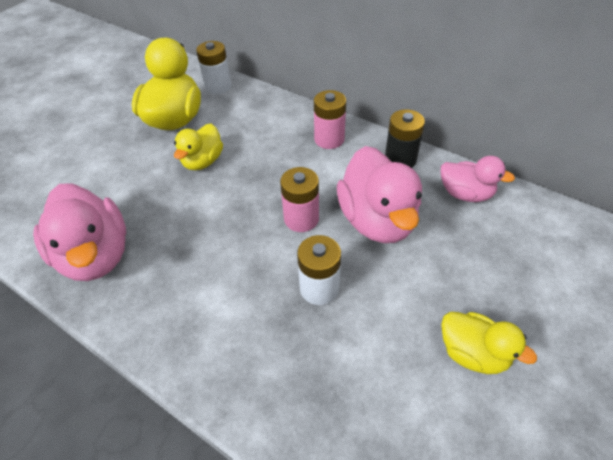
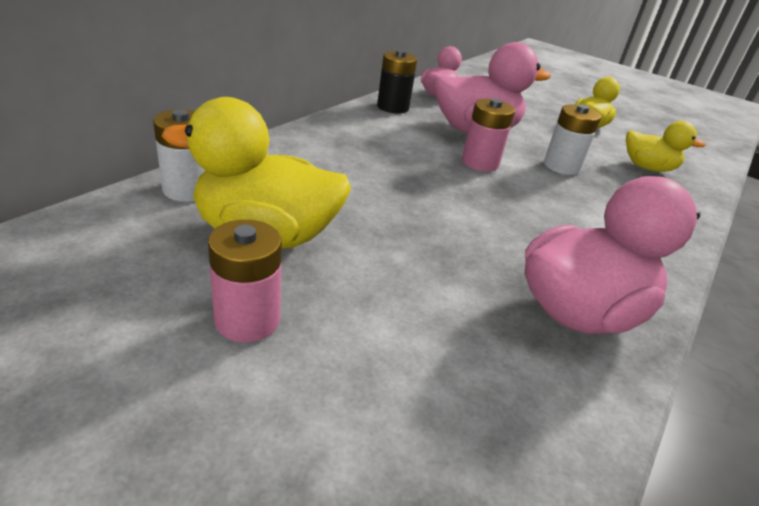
camera: 95 degrees left, 15 degrees down
(203, 161) = (382, 214): yellow duck -> yellow duck (647, 168)
(329, 139) = (353, 131): pink battery -> pink battery (247, 320)

